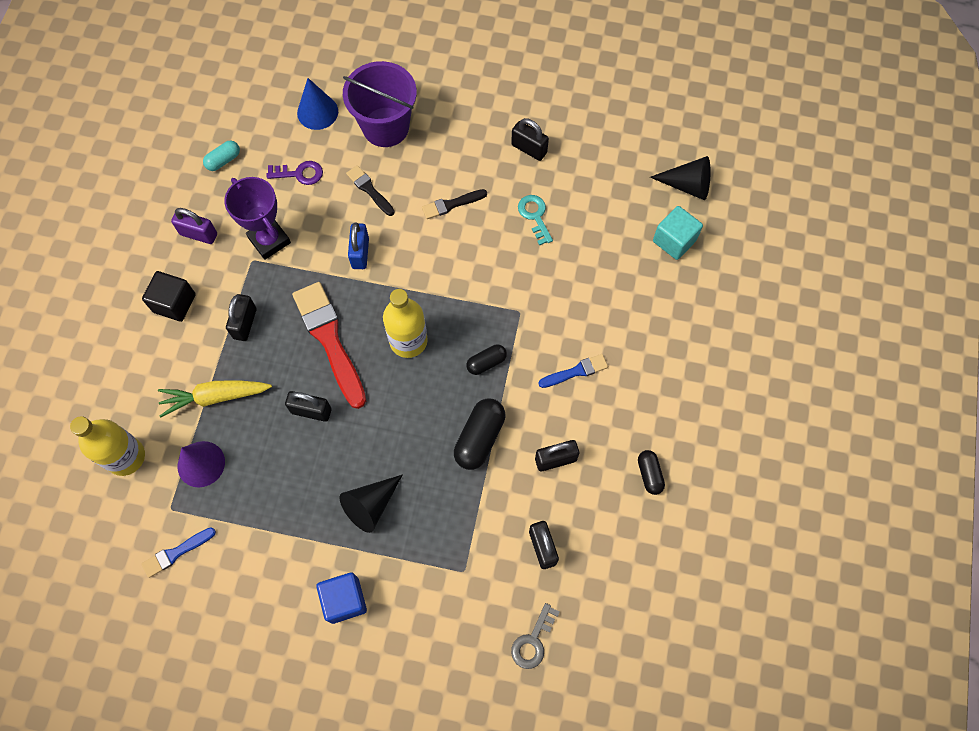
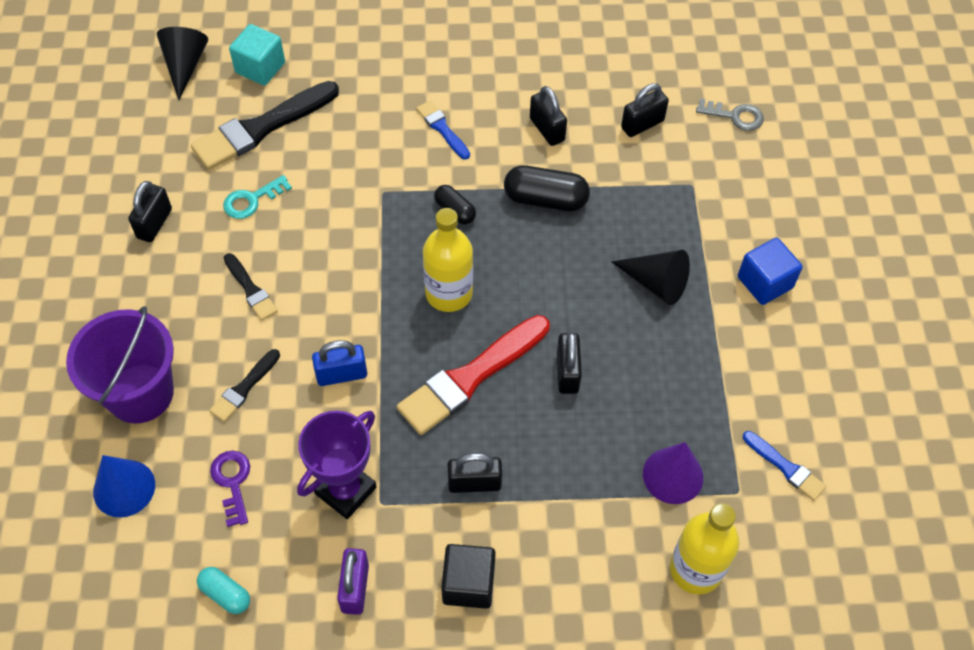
camera: 105 degrees left, 10 degrees down
(215, 397) = (583, 487): yellow carrot -> none
(607, 232) = (261, 128): none -> black brush
(649, 474) = (536, 53): black capsule -> none

